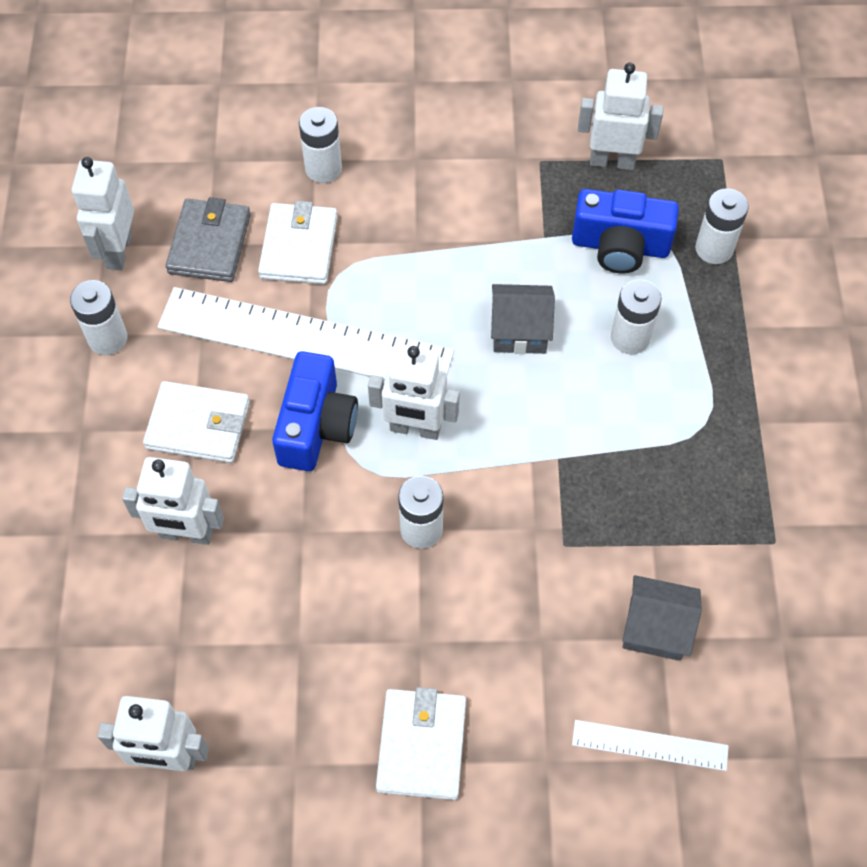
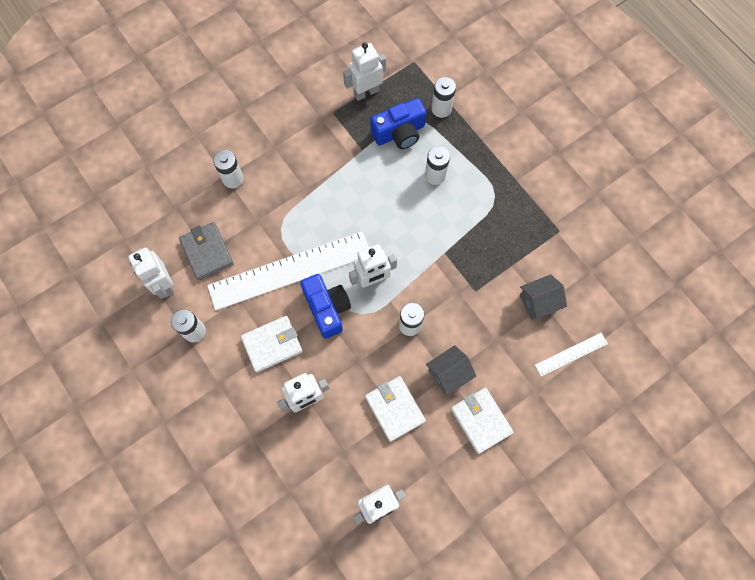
camera: 35 degrees left, 10 degrees up
(299, 247) = (252, 226): white wallet -> white wallet (394, 409)
(519, 331) = (385, 203): grey house -> grey house (448, 374)

